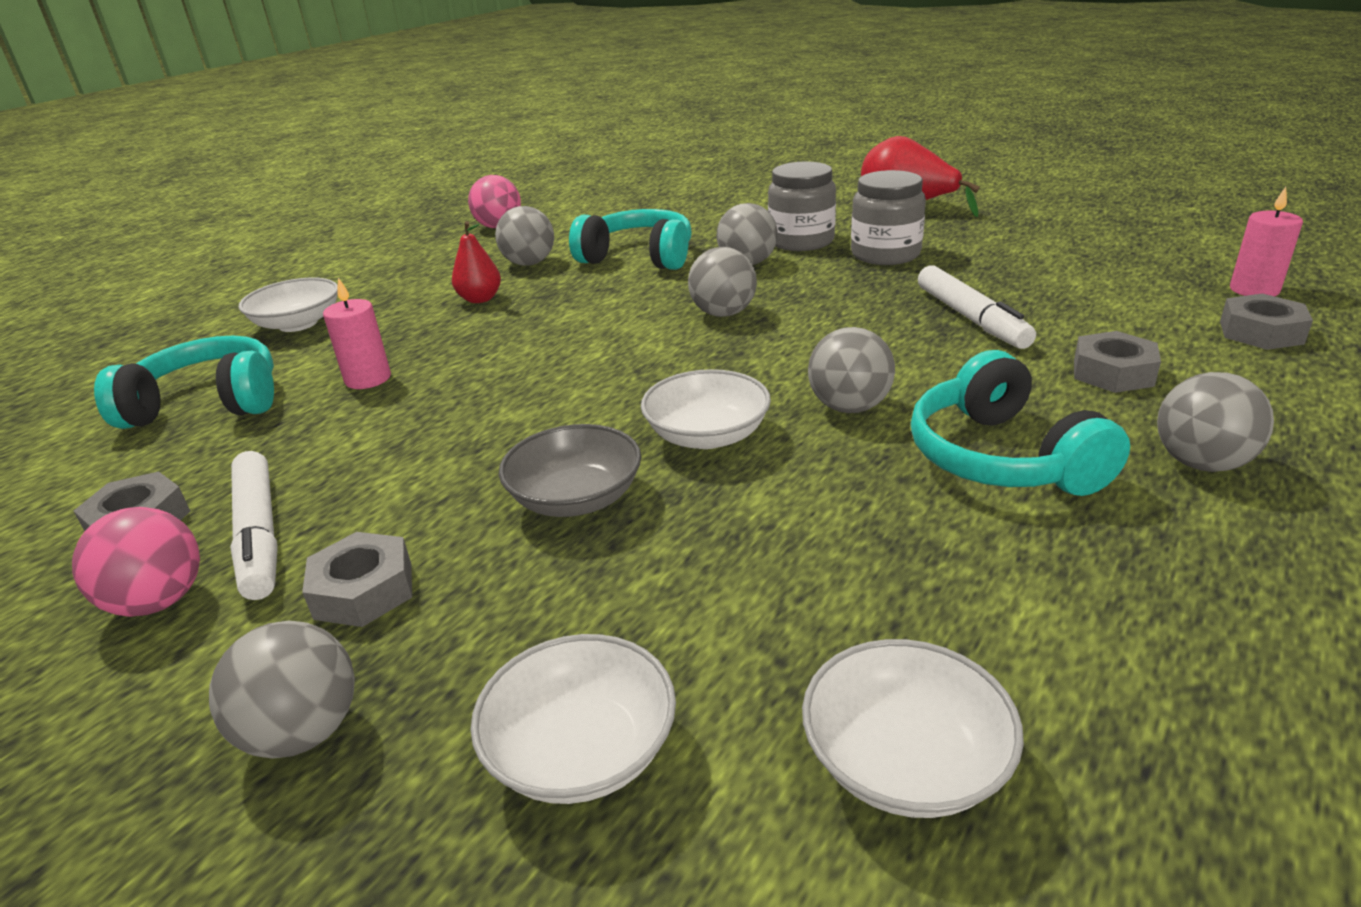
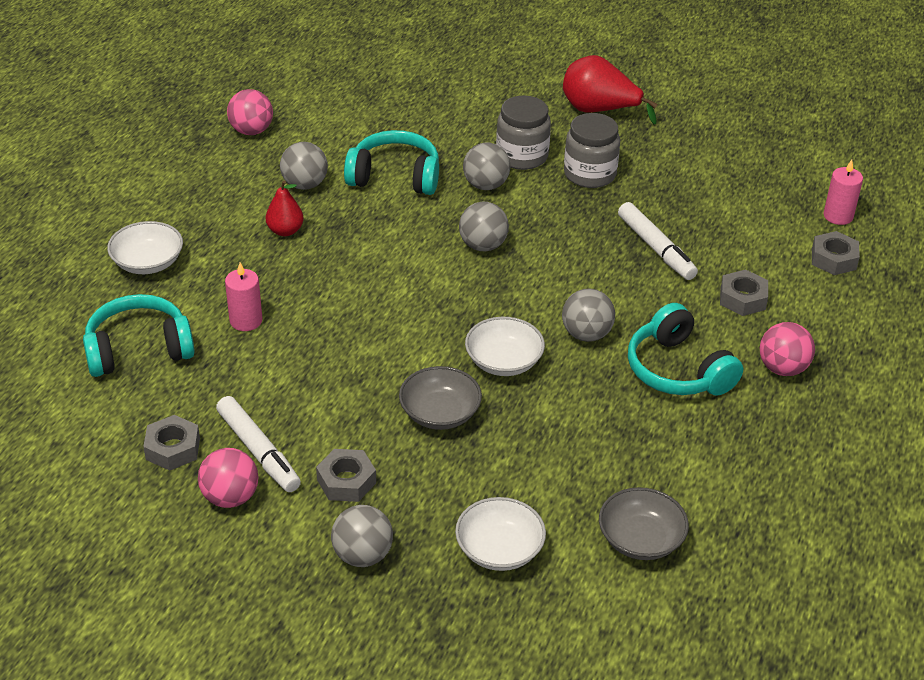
camera: 15 degrees left, 10 degrees up
(905, 760) = (640, 539): white bowl -> grey bowl
(1201, 463) = (782, 368): grey ball -> pink ball

